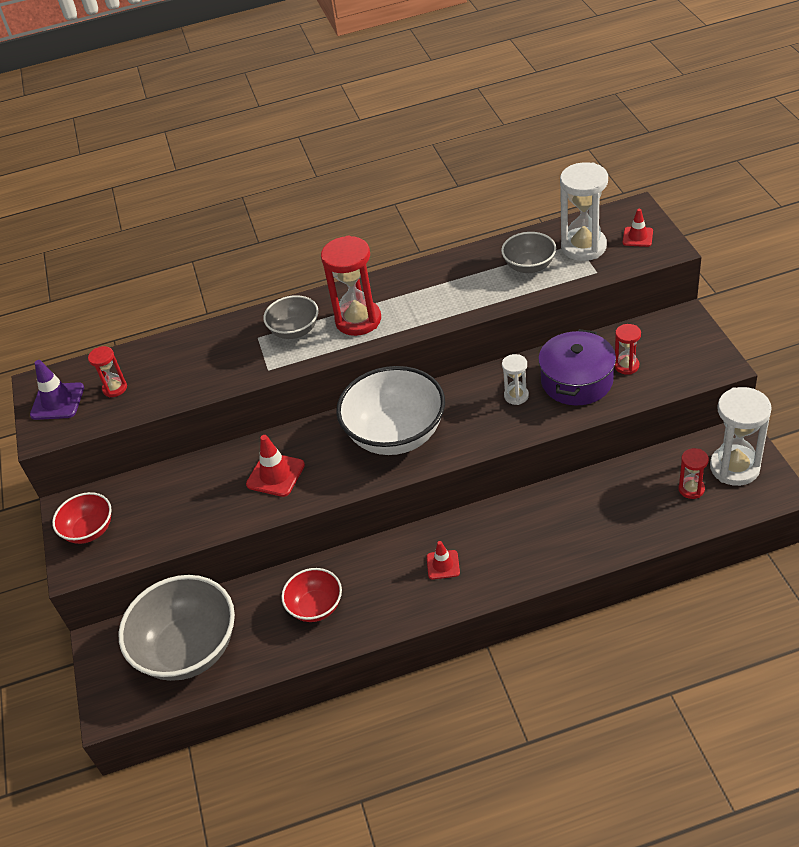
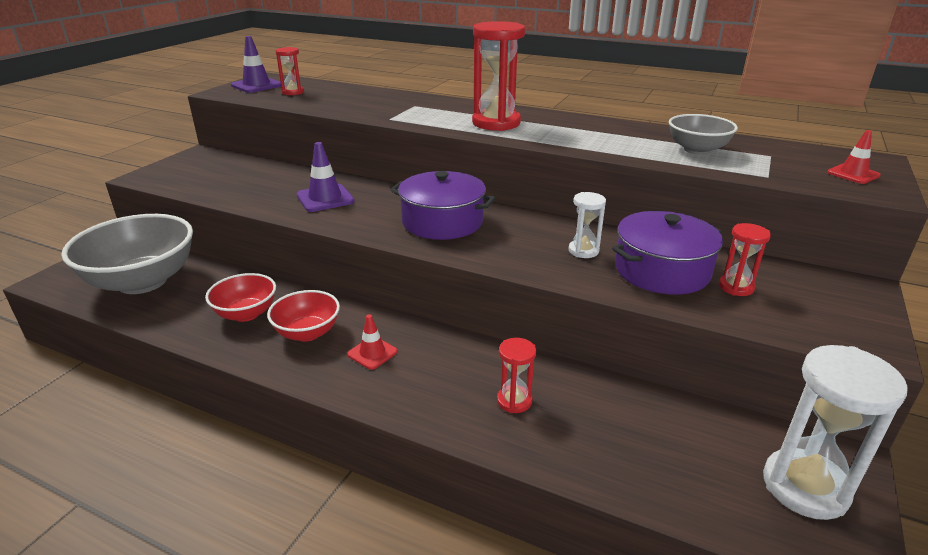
camera: 35 degrees right, 15 degrees down
(89, 530) = (185, 167): red bowl -> red bowl (307, 333)
(275, 475) = (325, 198): red traffic cone -> purple traffic cone
(295, 331) = (443, 111): grey bowl -> none
(396, 435) = (442, 222): white bowl -> purple pot
(583, 247) = (775, 159): white hourglass -> none
(691, 489) = (714, 468): red hourglass -> red hourglass (514, 401)

